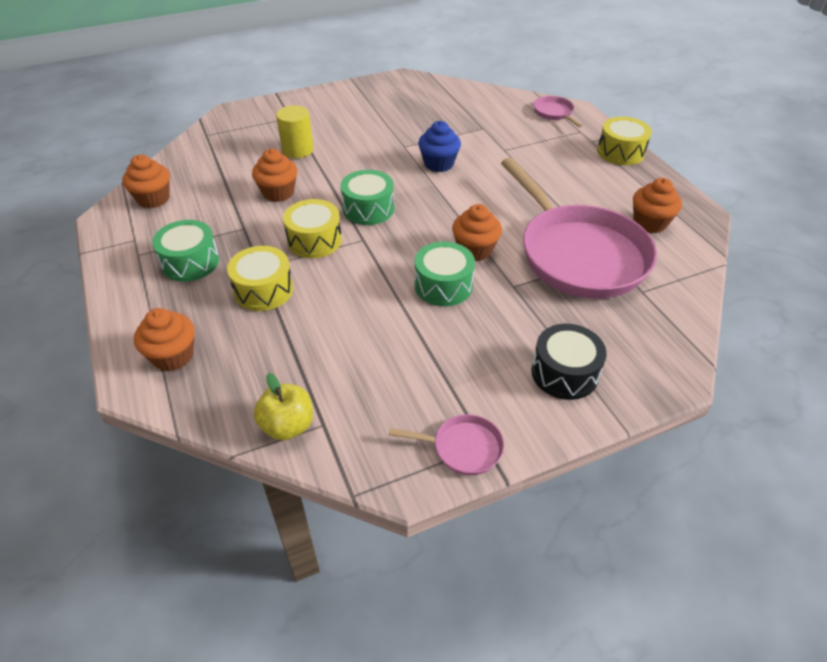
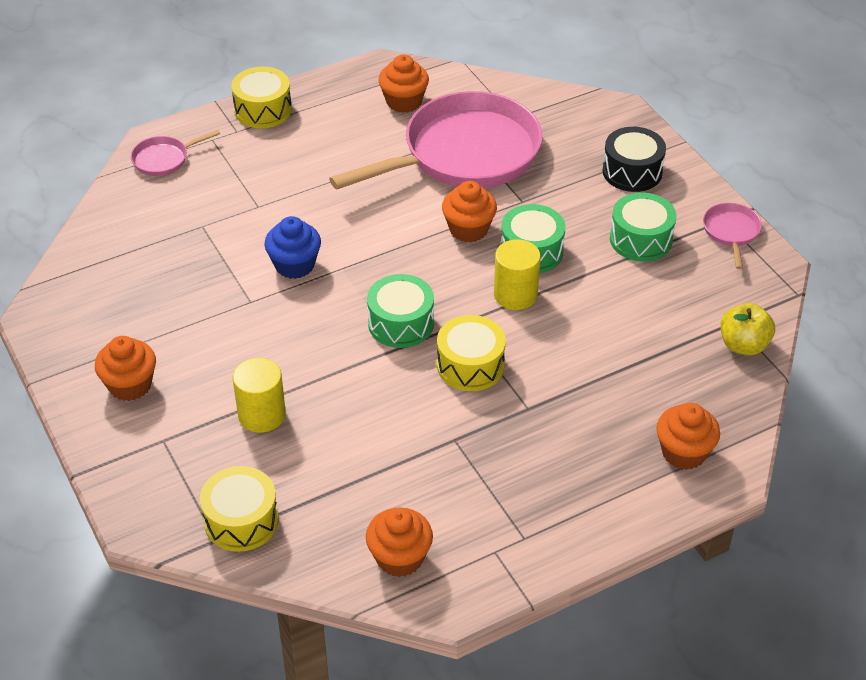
camera: 95 degrees left, 0 degrees up
(190, 262) = (531, 477): green drum -> green drum (641, 239)
(263, 290) = (567, 397): yellow drum -> yellow drum (241, 521)
(278, 193) = (373, 418): orange cupcake -> orange cupcake (130, 385)
(389, 271) = (515, 294): none -> yellow cylinder

